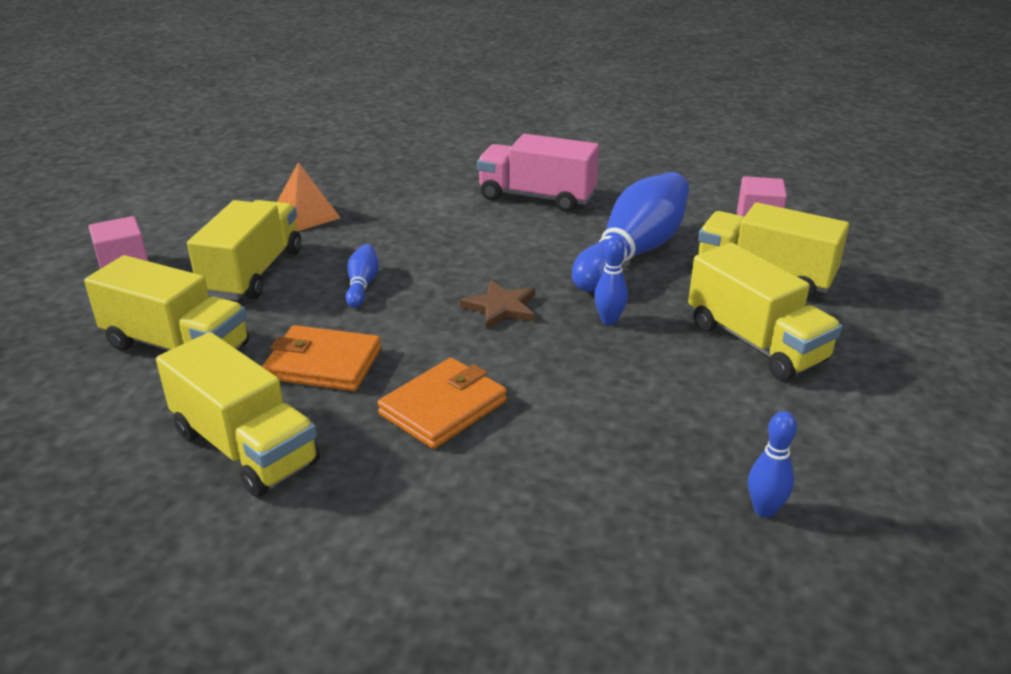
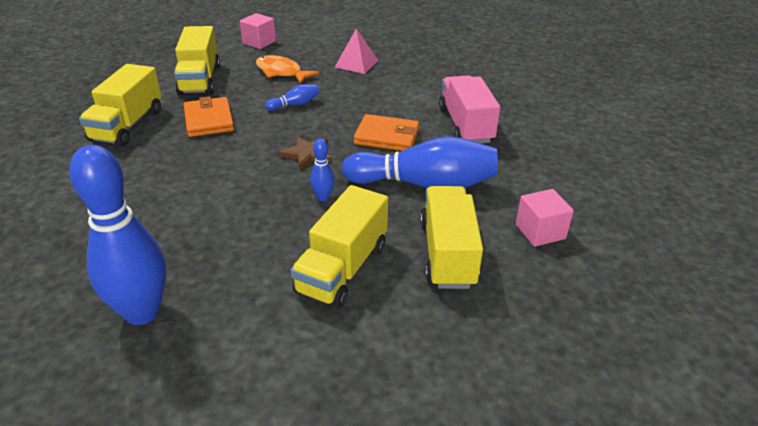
camera: 60 degrees right, 5 degrees up
(253, 273) = (281, 72): yellow truck -> orange fish
(305, 215) = (356, 63): orange pyramid -> pink pyramid
(443, 408) = (189, 167): orange wallet -> orange wallet (387, 136)
(764, 510) = (142, 312): blue bowling pin -> blue bowling pin, size x2.30

